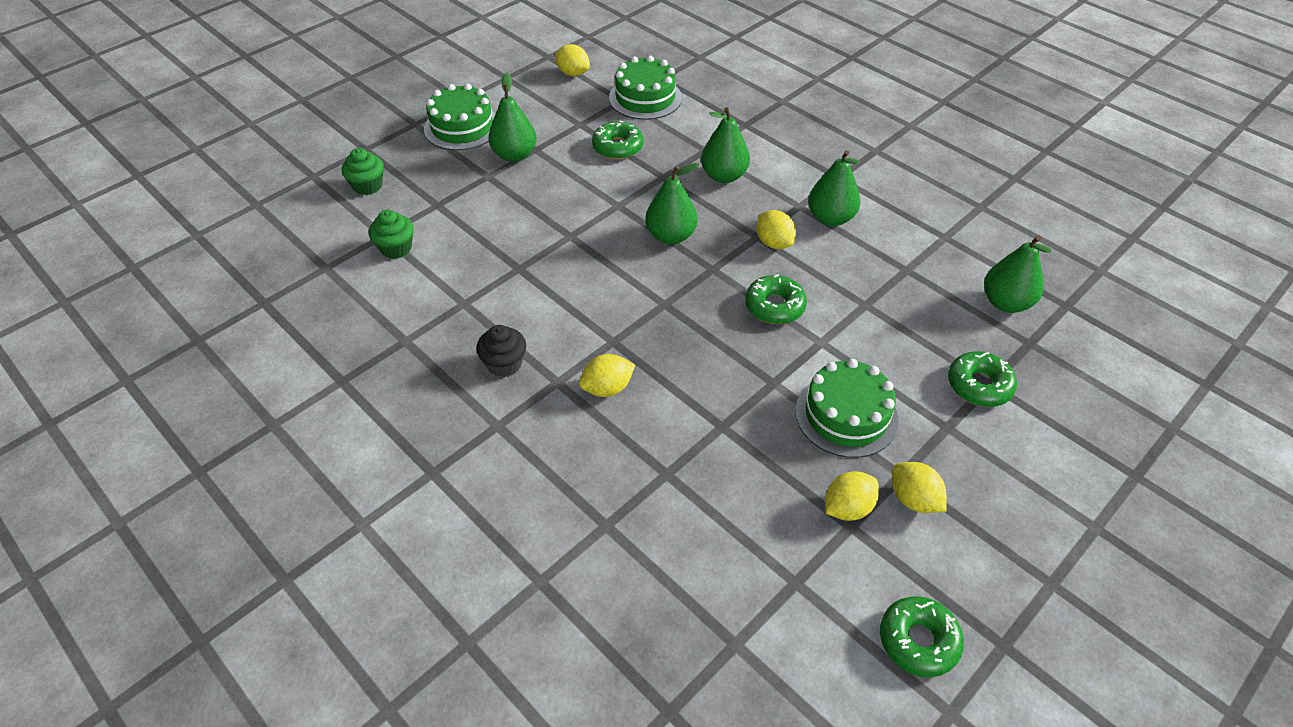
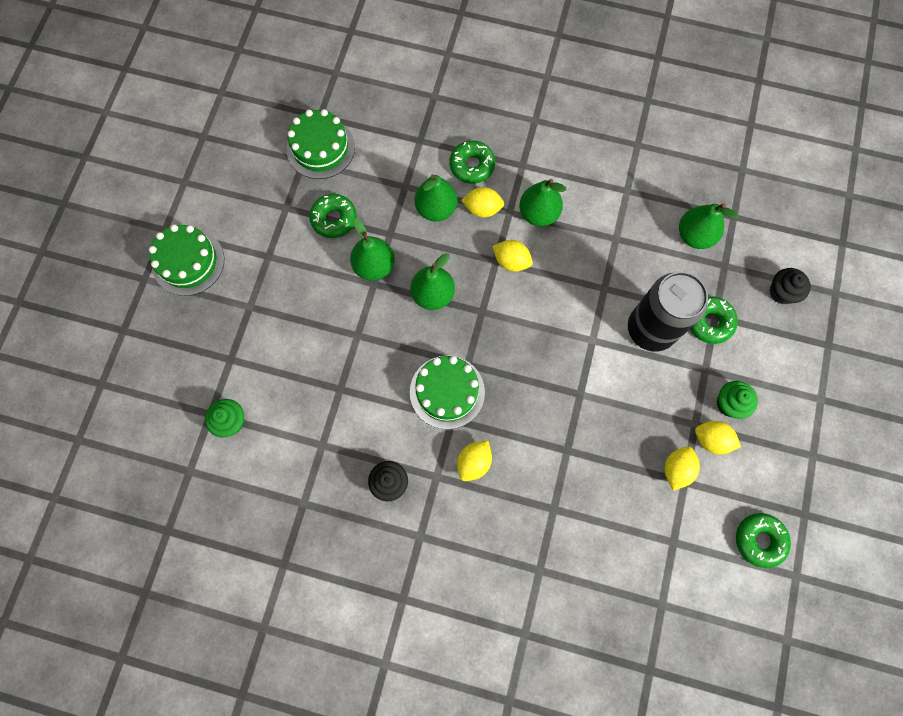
camera: 30 degrees left, 25 degrees up
(367, 186) = (157, 370): green cupcake -> green cupcake (729, 403)
(514, 155) = (255, 271): green pear -> green pear (374, 266)
(573, 73) = (239, 147): yellow lemon -> yellow lemon (482, 209)
(774, 306) = (544, 324): green donut -> green donut (472, 165)
(846, 415) = (640, 395): green cake -> green cake (447, 392)
(899, 361) = (651, 329): none -> black can
(1094, 397) = (782, 292): none -> black cupcake

